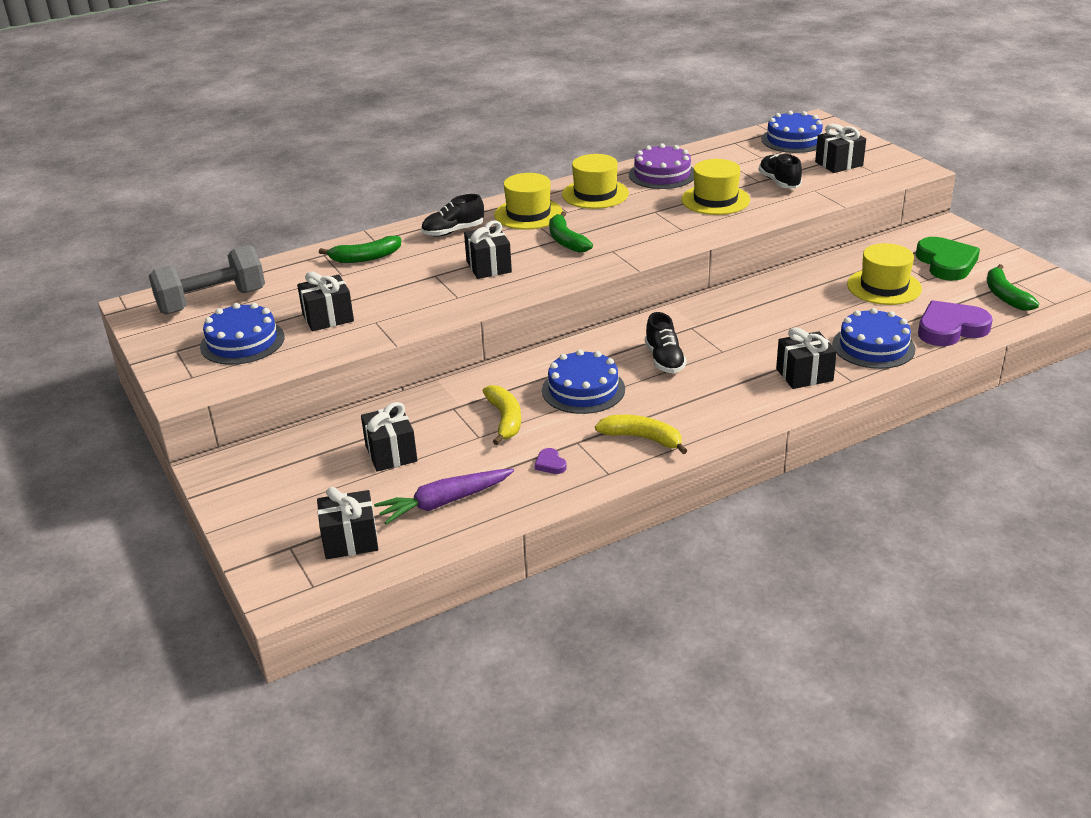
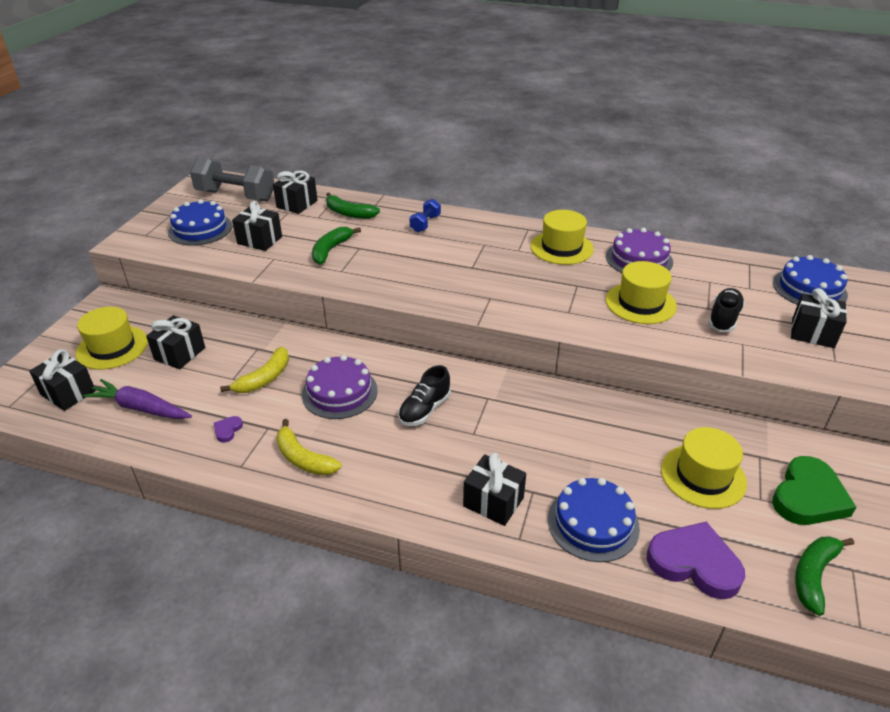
camera: 45 degrees right, 5 degrees up
(453, 231) = (425, 224): black shoe -> blue dumbbell
(489, 266) = (397, 261): black gift -> black gift (297, 204)
(528, 214) = (491, 237): yellow hat -> yellow hat (112, 347)
(566, 240) = (476, 271): green banana -> green banana (331, 250)
(583, 389) = (339, 392): blue cake -> purple cake
(642, 438) = (303, 458): yellow banana -> yellow banana turned 150 degrees clockwise

